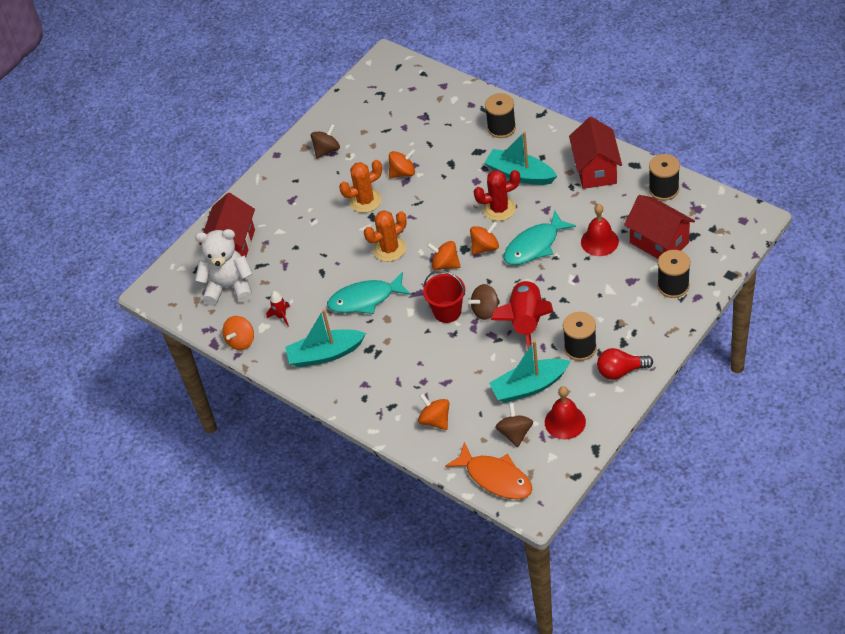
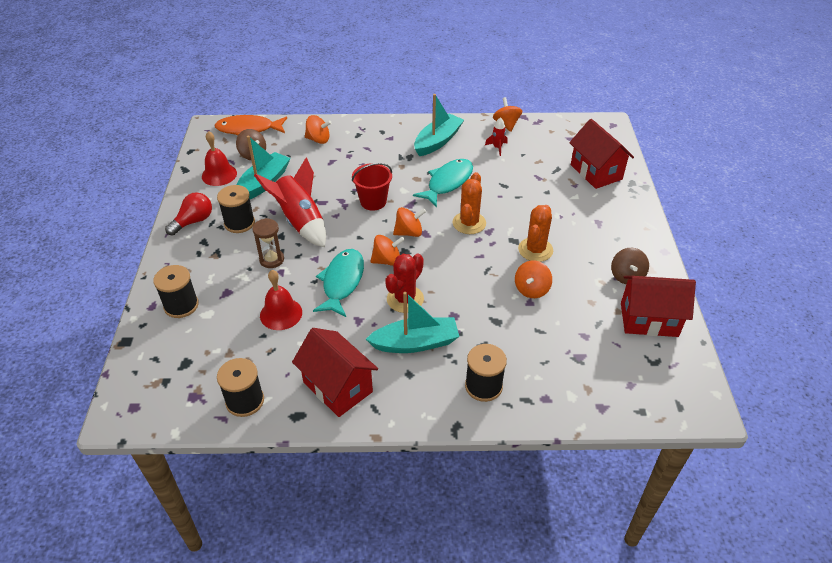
camera: 135 degrees right, 5 degrees down
(229, 287) = (559, 148): white teddy bear -> none
(485, 247) = (387, 261): orange spinning top -> orange spinning top turned 120 degrees counterclockwise
(485, 310) = (342, 215): brown spinning top -> none
(576, 294) = (272, 260): none -> brown hourglass
(659, 242) = (218, 340): red house -> red house (649, 319)

